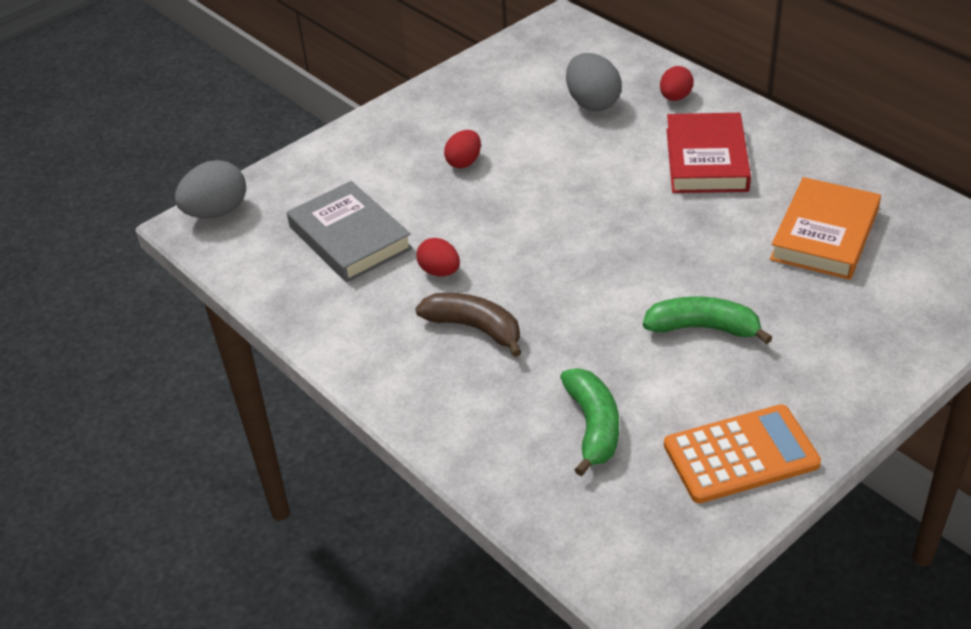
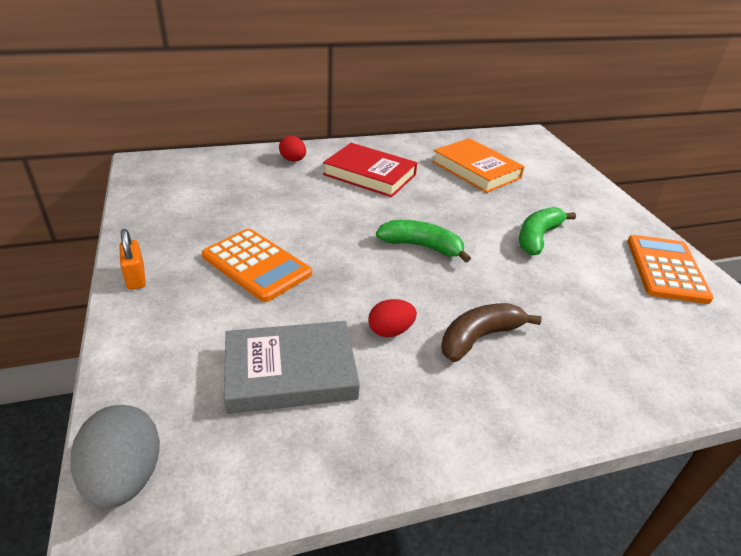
camera: 70 degrees left, 5 degrees down
(393, 114) = (136, 277): none -> orange padlock
(464, 162) = (256, 265): red egg -> orange calculator
(592, 103) = (258, 187): grey egg -> none
(593, 426) = (623, 319): green banana -> green banana (421, 247)

